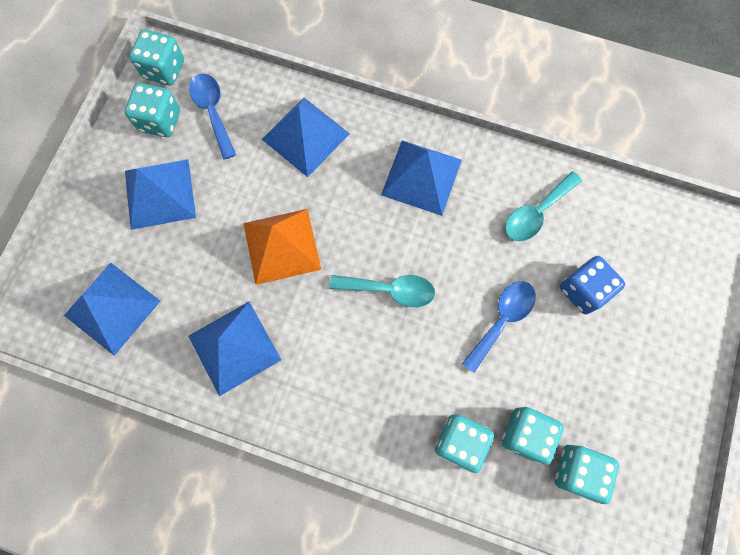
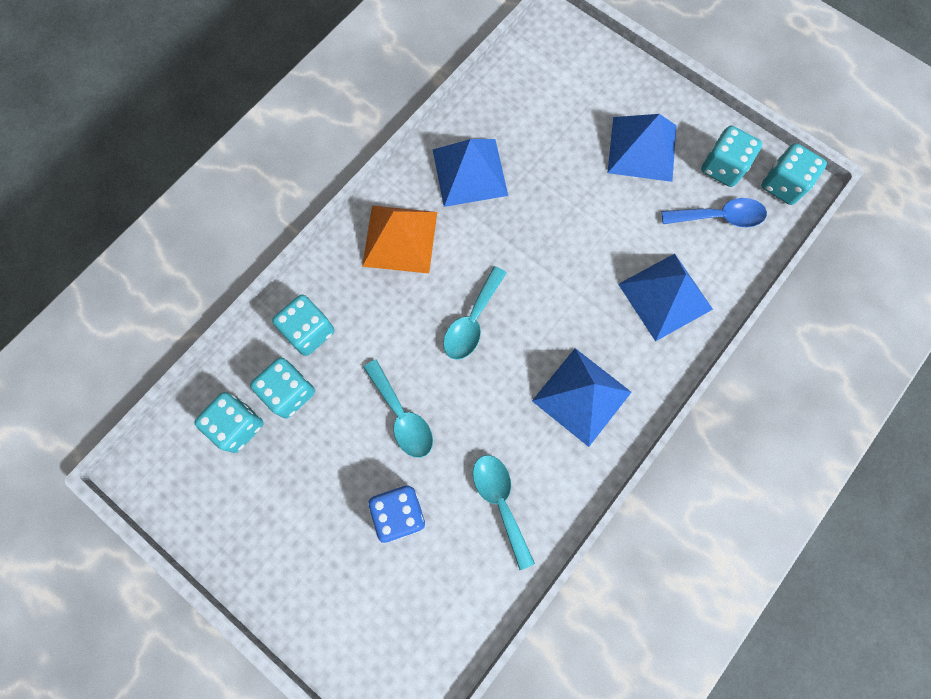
camera: 110 degrees right, 0 degrees up
(112, 308) = (543, 87): blue pyramid -> none
(282, 246) = (552, 238): orange pyramid -> orange pyramid (400, 239)
(502, 320) = (402, 416): blue spoon -> turquoise spoon

